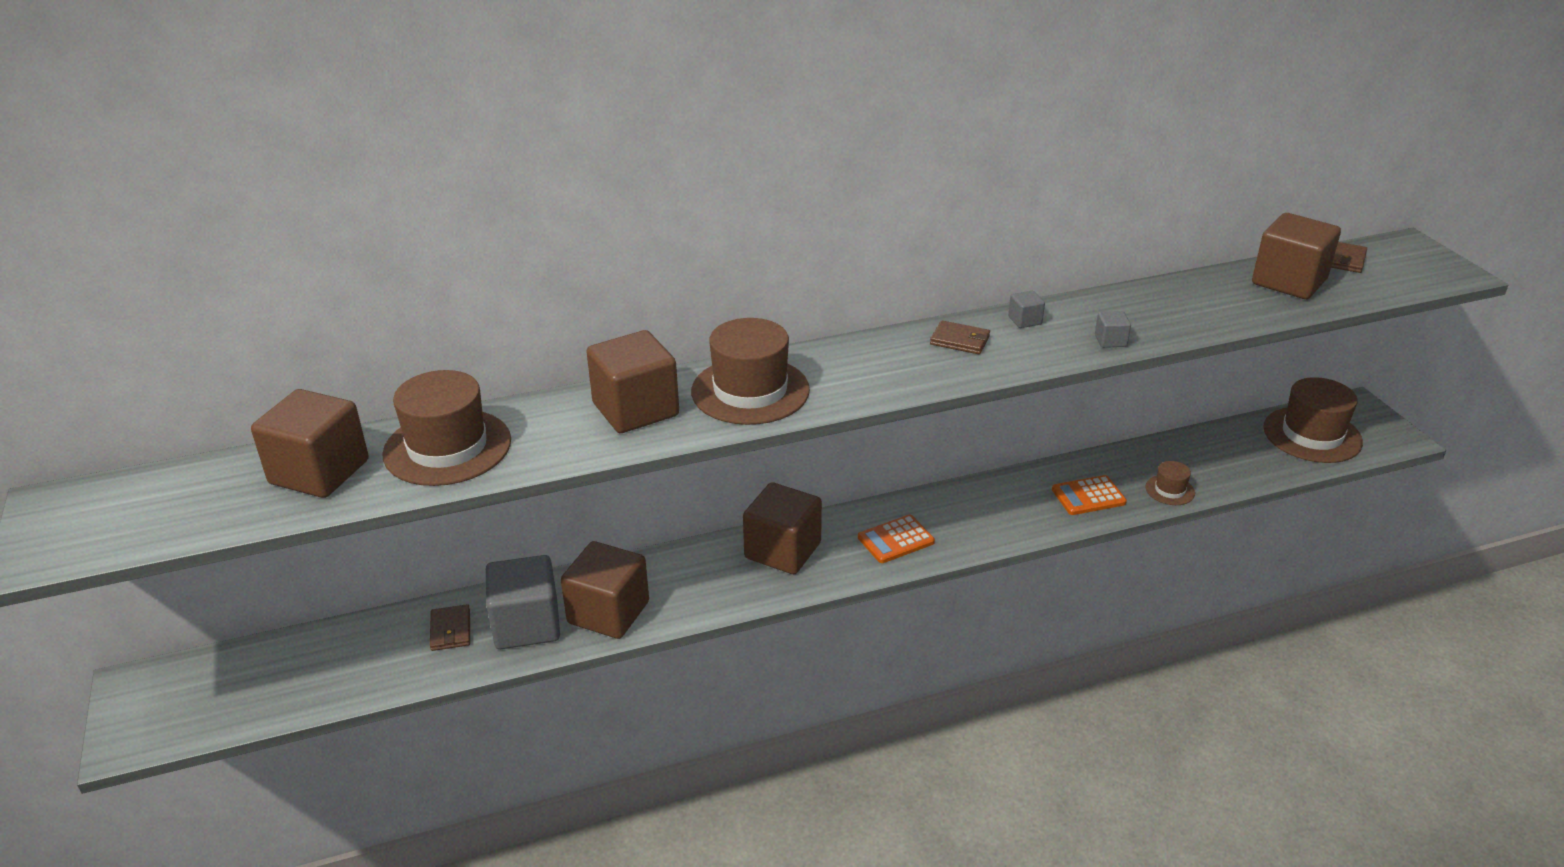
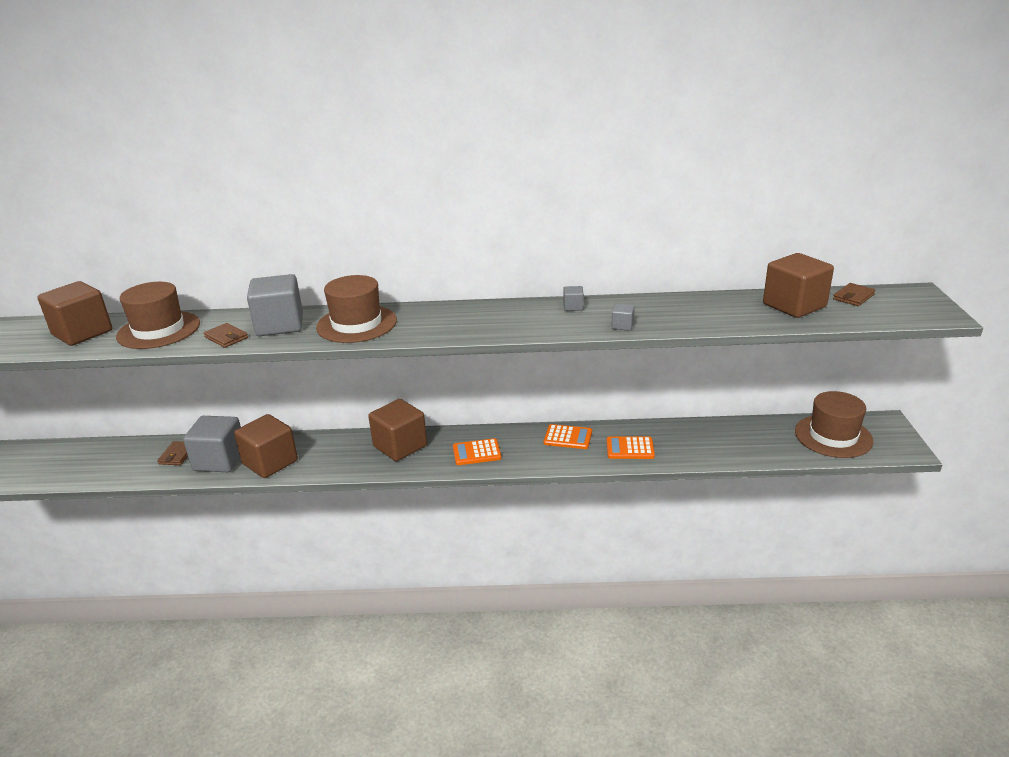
camera: 20 degrees right, 5 degrees down
(635, 409) = (280, 325): brown cube -> grey cube
(960, 341) = (517, 313): brown wallet -> brown wallet (226, 337)
(1000, 495) = (568, 437): none -> orange calculator
(1170, 490) = (693, 455): brown hat -> none

